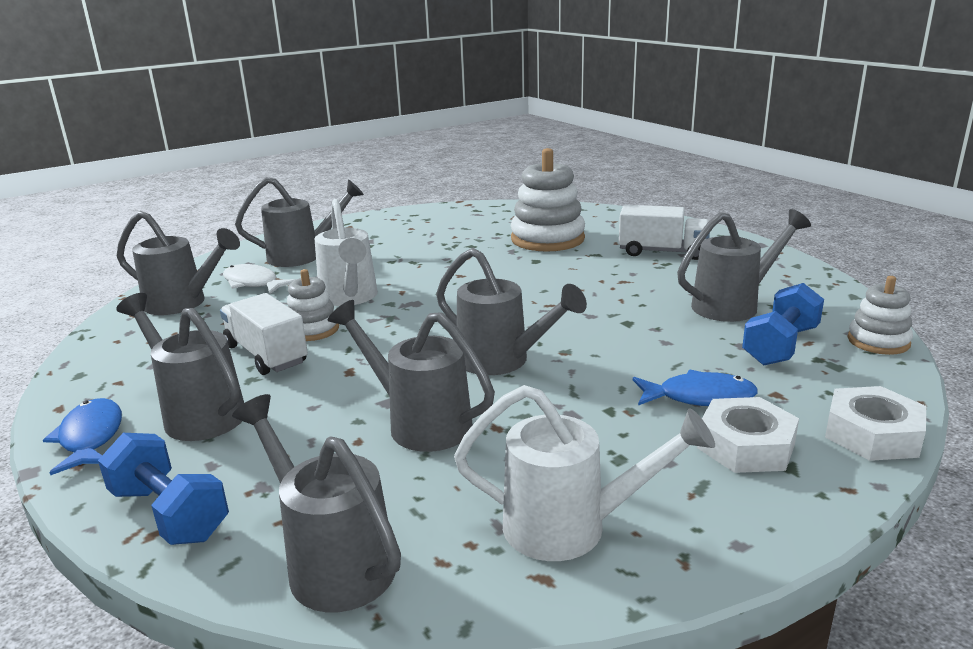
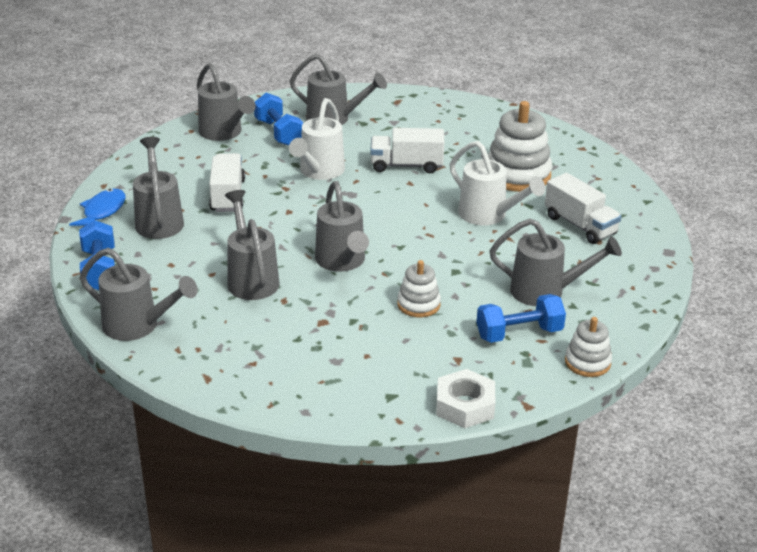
camera: 35 degrees right, 10 degrees up
(253, 283) = (278, 133): white fish -> blue dumbbell
(312, 329) = (270, 188): white stacking toy -> white stacking toy (418, 304)
(332, 562) = (138, 326): grey watering can -> grey watering can turned 120 degrees clockwise
(435, 264) = (406, 165): none -> white truck
(570, 527) = (247, 365): white watering can -> white watering can (488, 215)
(699, 397) = (412, 338): blue fish -> none
(746, 446) = (388, 375): white nut -> none

